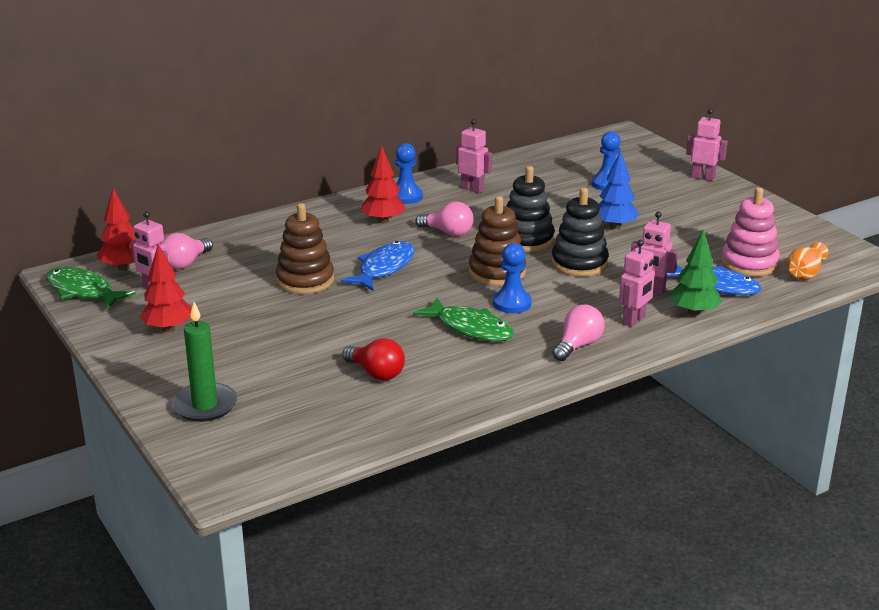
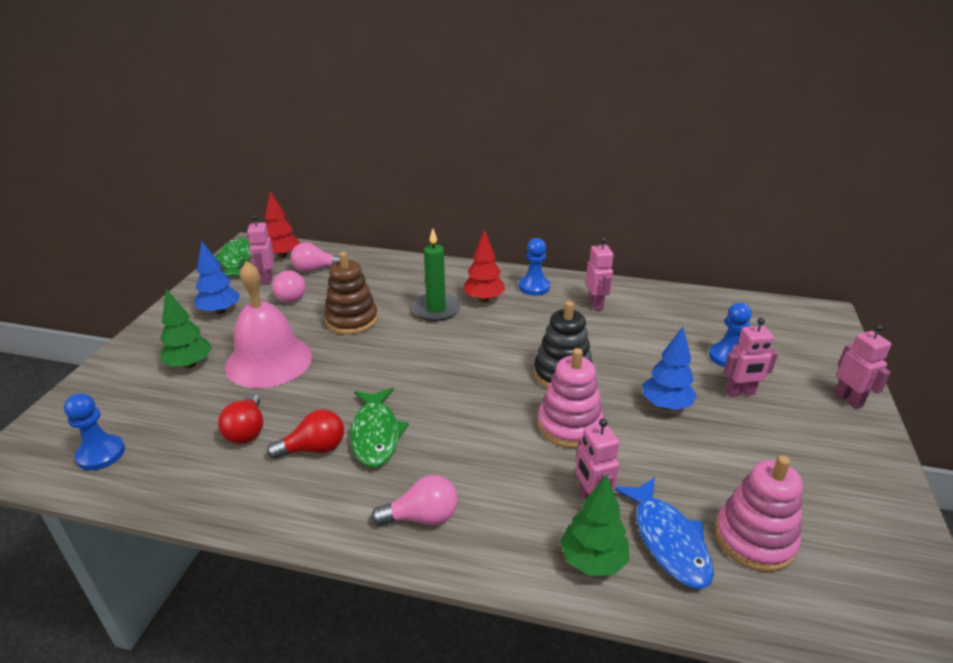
camera: 45 degrees right, 5 degrees up
(168, 328) = (220, 311): red tree -> blue tree
(205, 405) = (124, 383): green candle -> green candle (436, 309)
(233, 368) = (190, 364): none -> green tree
(297, 334) = (269, 361): none -> pink bell
(384, 268) = (415, 339): blue fish -> none
(445, 355) = (314, 448): none -> red light bulb
(448, 232) = (512, 333): pink light bulb -> pink light bulb (290, 296)
(497, 272) = (486, 392): brown stacking toy -> none
(512, 303) = (446, 431): blue pawn -> blue pawn (101, 454)
(579, 263) = (569, 425): black stacking toy -> pink stacking toy
(634, 320) = (518, 525): pink robot -> pink robot (740, 393)
(805, 273) = (812, 602): orange vase -> none

